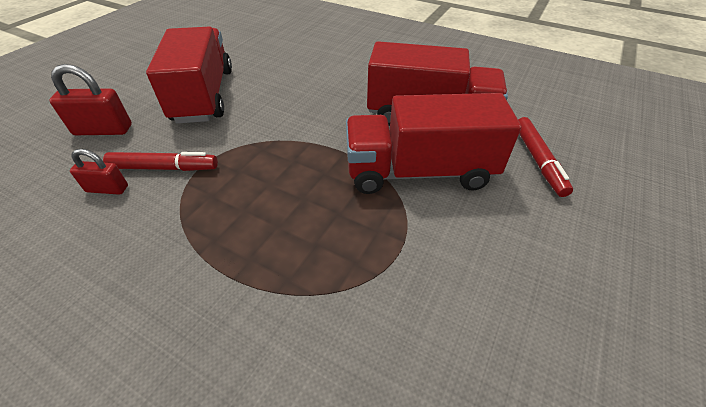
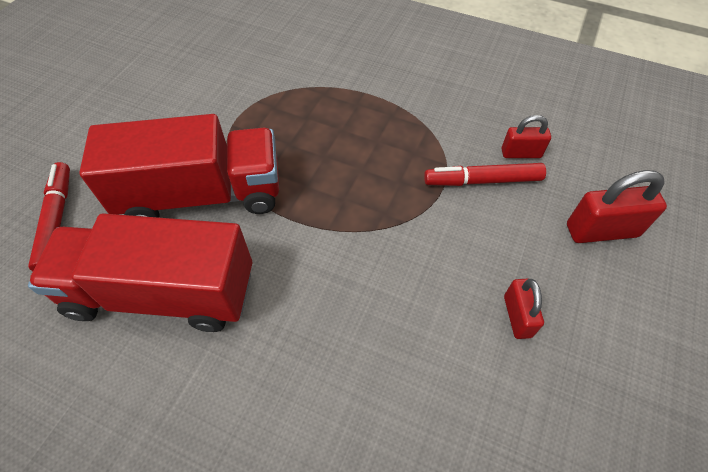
camera: 175 degrees right, 10 degrees up
(203, 95) = (517, 316): red truck -> red padlock

